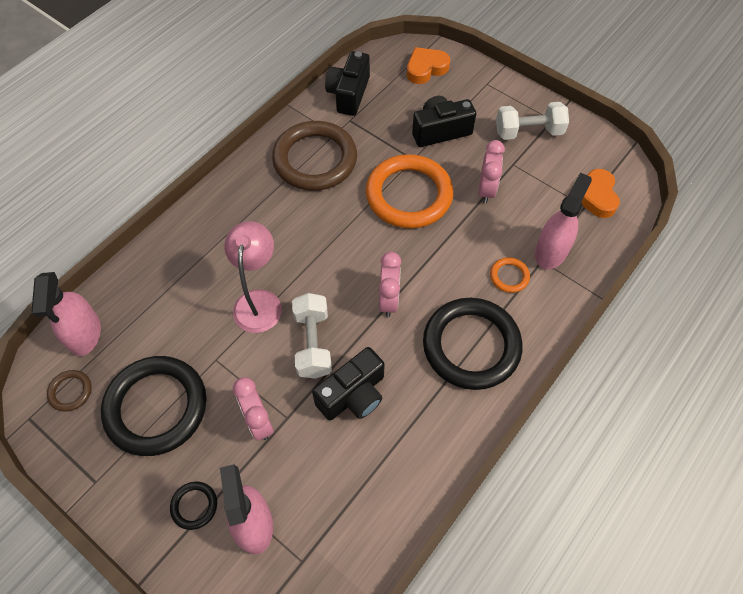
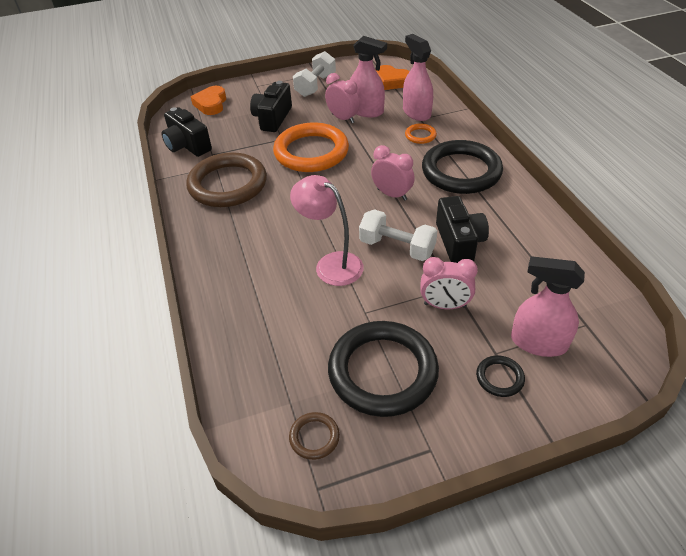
camera: 55 degrees left, 15 degrees down
(85, 334) = (257, 402): pink spray bottle -> pink spray bottle (366, 111)

